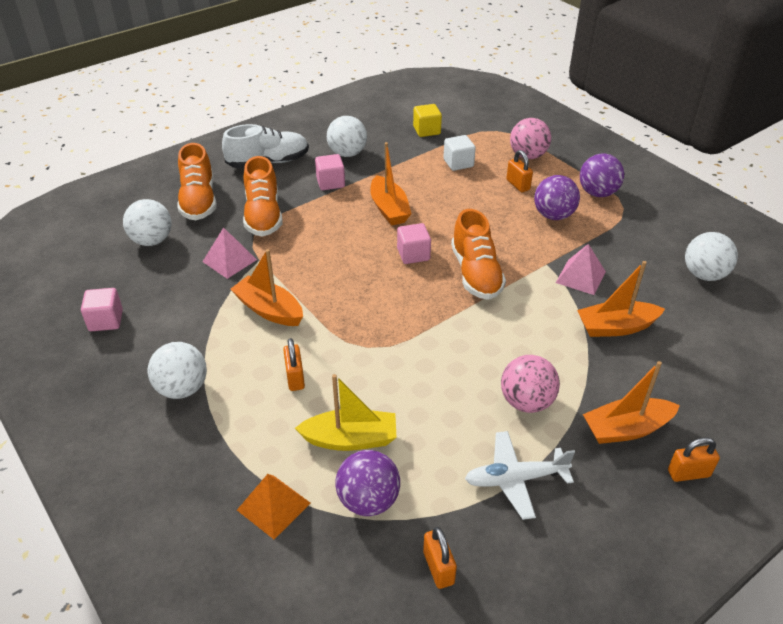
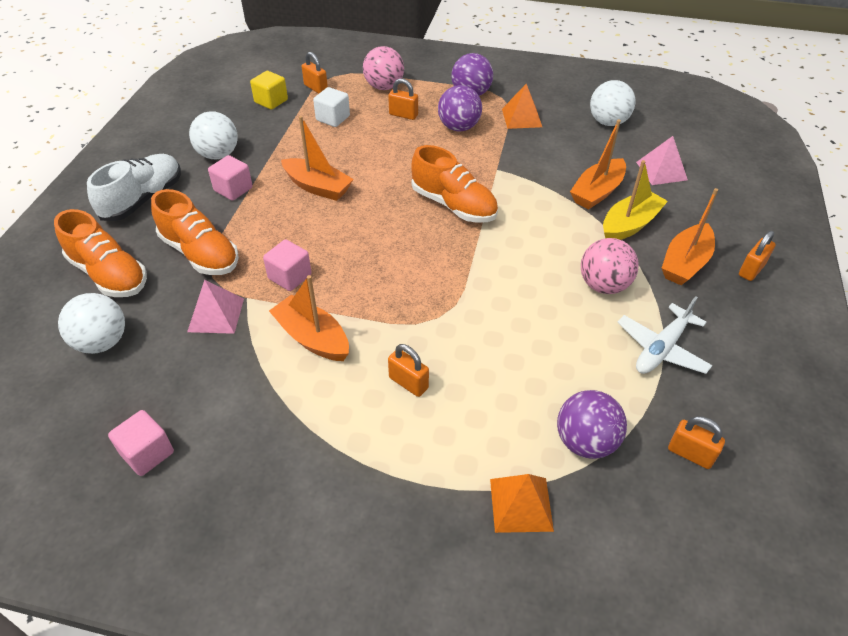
camera: 40 degrees left, 5 degrees up
(182, 388) = (314, 463): white ball -> none
(269, 310) = (312, 338): orange boat -> orange boat turned 45 degrees clockwise
(350, 439) = (515, 403): yellow boat -> yellow boat (629, 225)
(413, 254) = (385, 216): pink cube -> pink cube (290, 277)
(471, 134) = (316, 88): none -> orange padlock
(580, 277) = (532, 166): pink pyramid -> pink pyramid (661, 171)
(621, 233) = (521, 118): none -> orange pyramid

